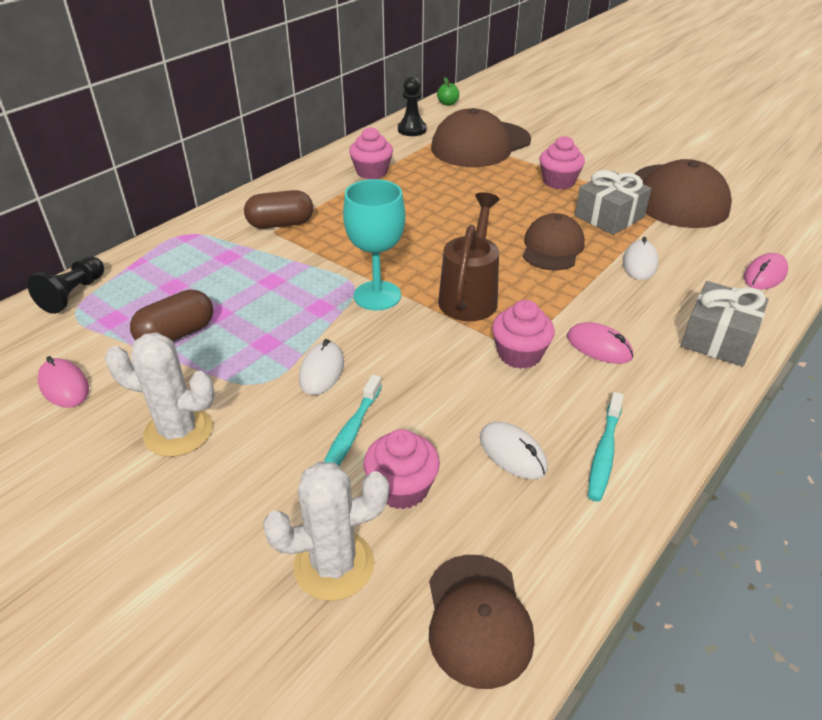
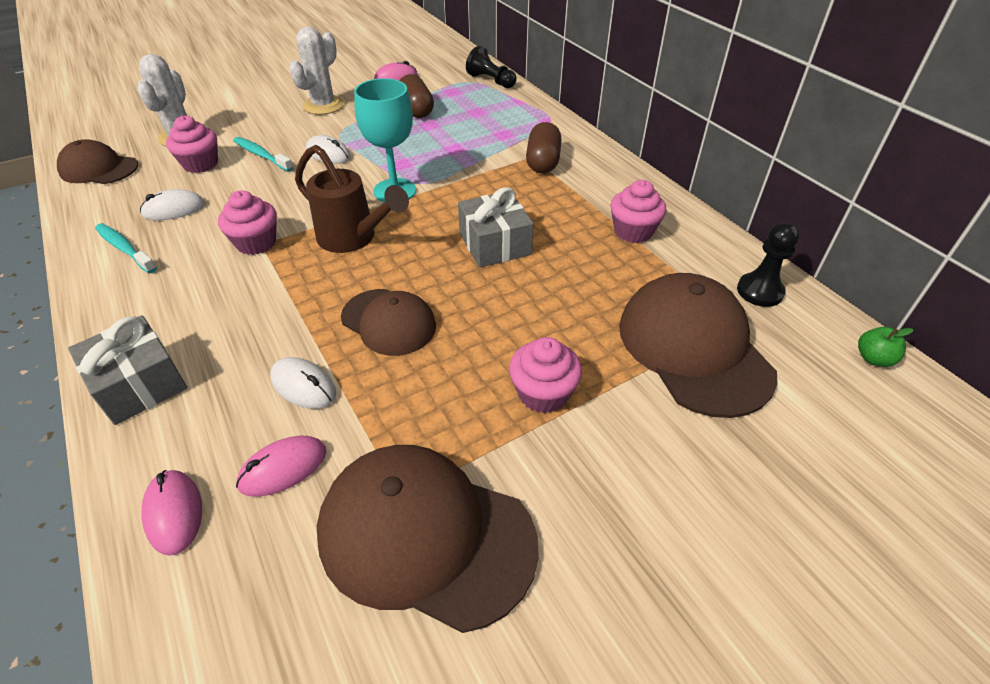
camera: 110 degrees right, 5 degrees up
(599, 347) = (218, 291): pink mouse -> pink mouse (283, 468)
(609, 217) = (420, 407): grey gift -> grey gift (494, 244)

